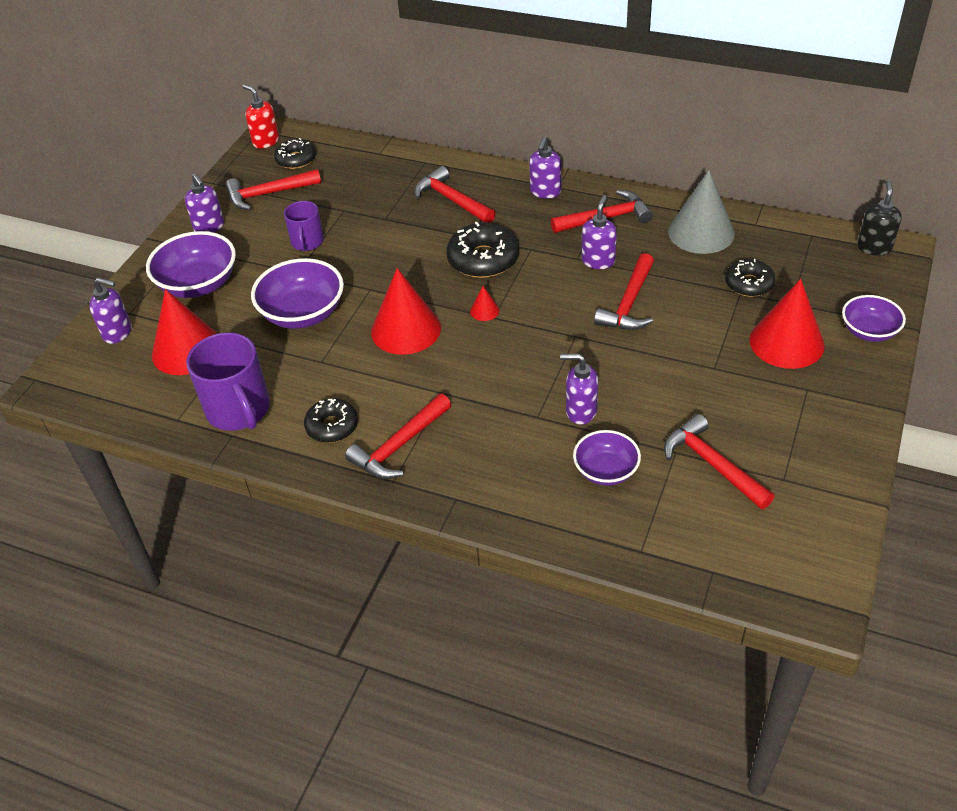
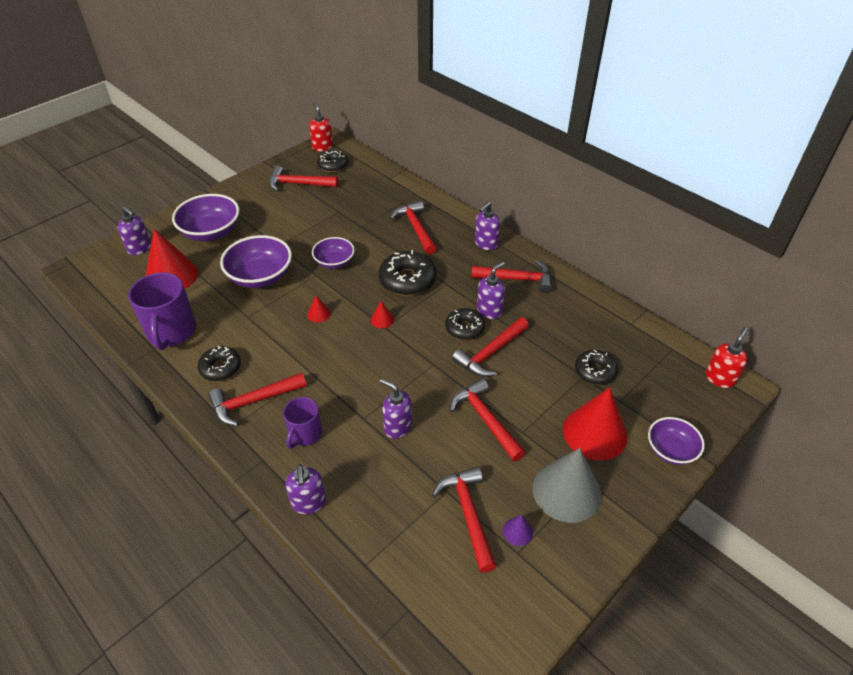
camera: 20 degrees right, 0 degrees up
(209, 227) = (246, 195): purple soap dispenser -> purple soap dispenser (309, 503)
(307, 242) = (299, 226): purple mug -> purple mug (305, 434)
(406, 329) = (319, 314): red cone -> red cone, size x0.42
(583, 288) = (464, 328): none -> black donut
(606, 470) = (384, 484): purple bowl -> purple bowl (334, 262)
(668, 370) = (485, 419): none -> red hammer
(701, 232) = (583, 315): grey cone -> grey cone (566, 491)
(771, 460) = (517, 531): none -> purple cone
(874, 247) = (719, 378): black soap dispenser -> red soap dispenser

